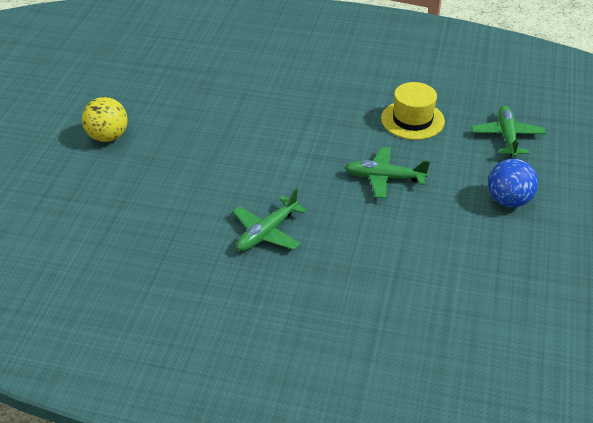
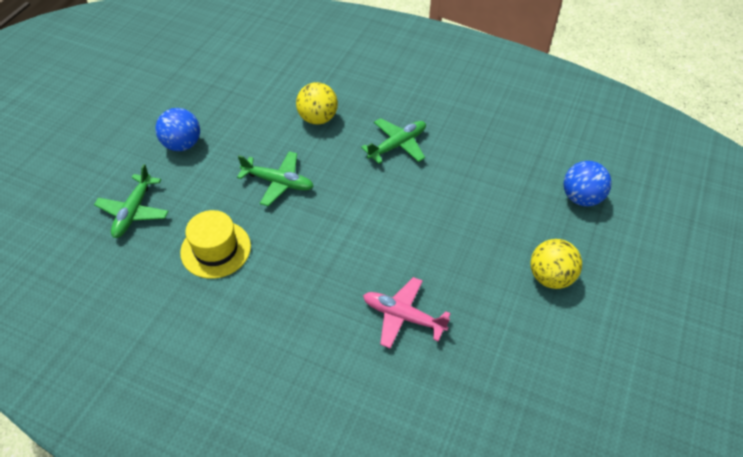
camera: 170 degrees left, 10 degrees up
(60, 205) = (581, 198): none -> blue ball
(236, 98) = (403, 316): none -> pink plane
(371, 251) = (318, 118): none -> yellow ball

